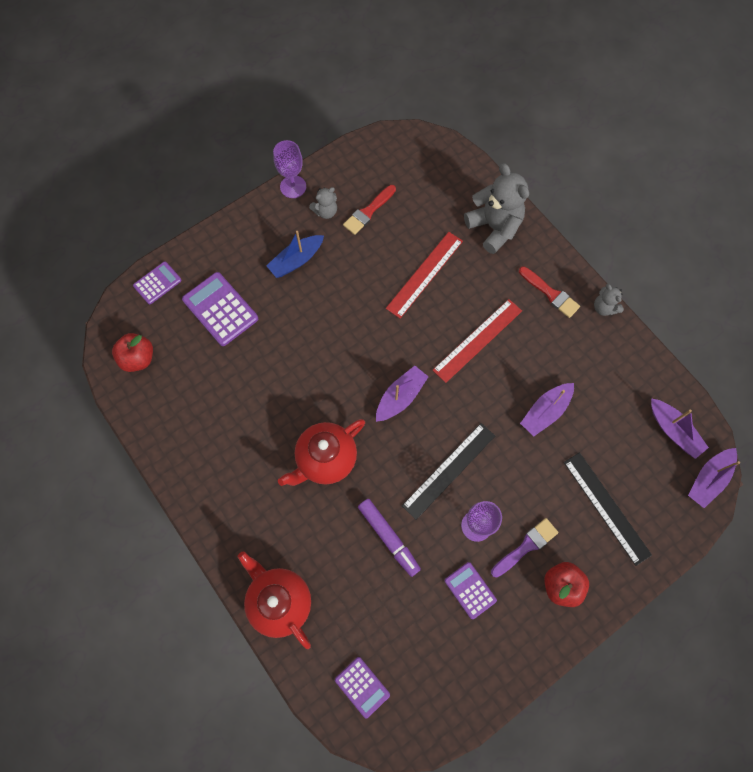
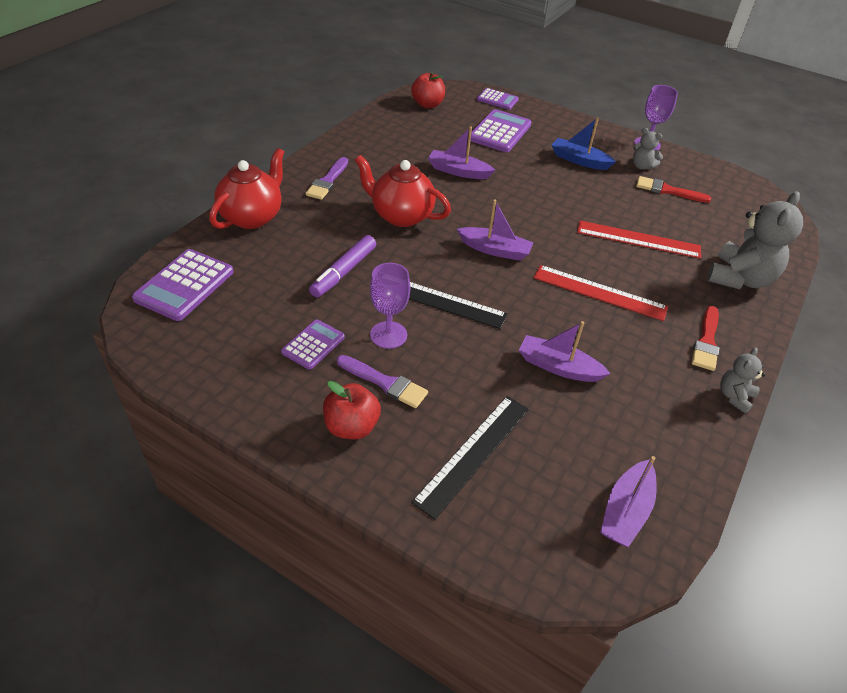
camera: 65 degrees right, 25 degrees down
(245, 511) = (327, 181): none -> purple brush
(362, 687) = (184, 285): purple calculator -> purple calculator, size x1.65
(708, 479) = (583, 573): purple boat -> purple boat (458, 171)

